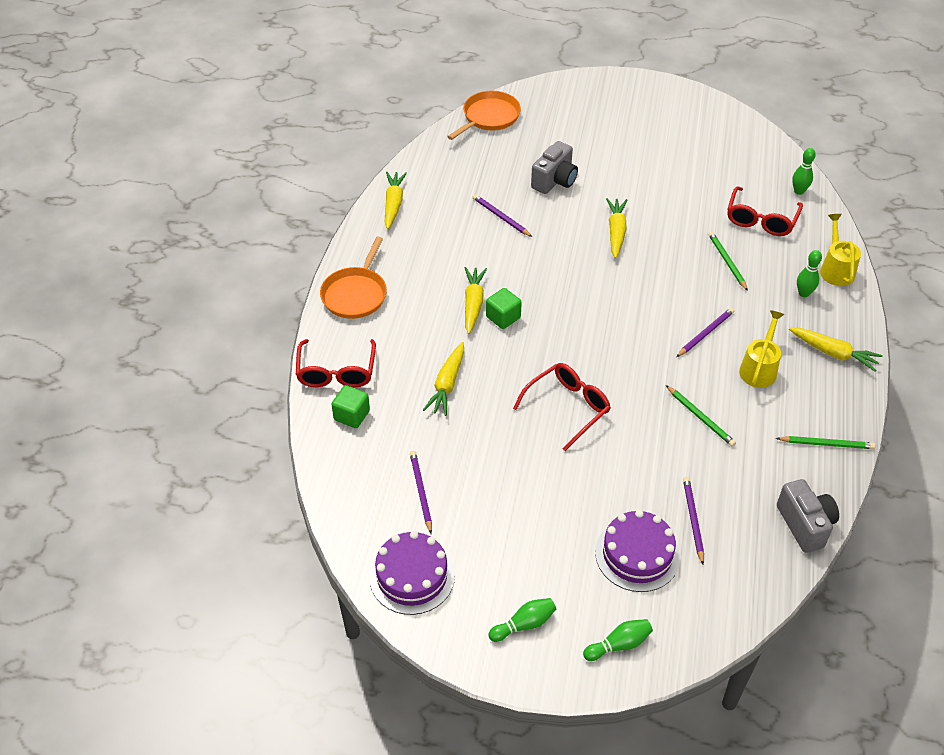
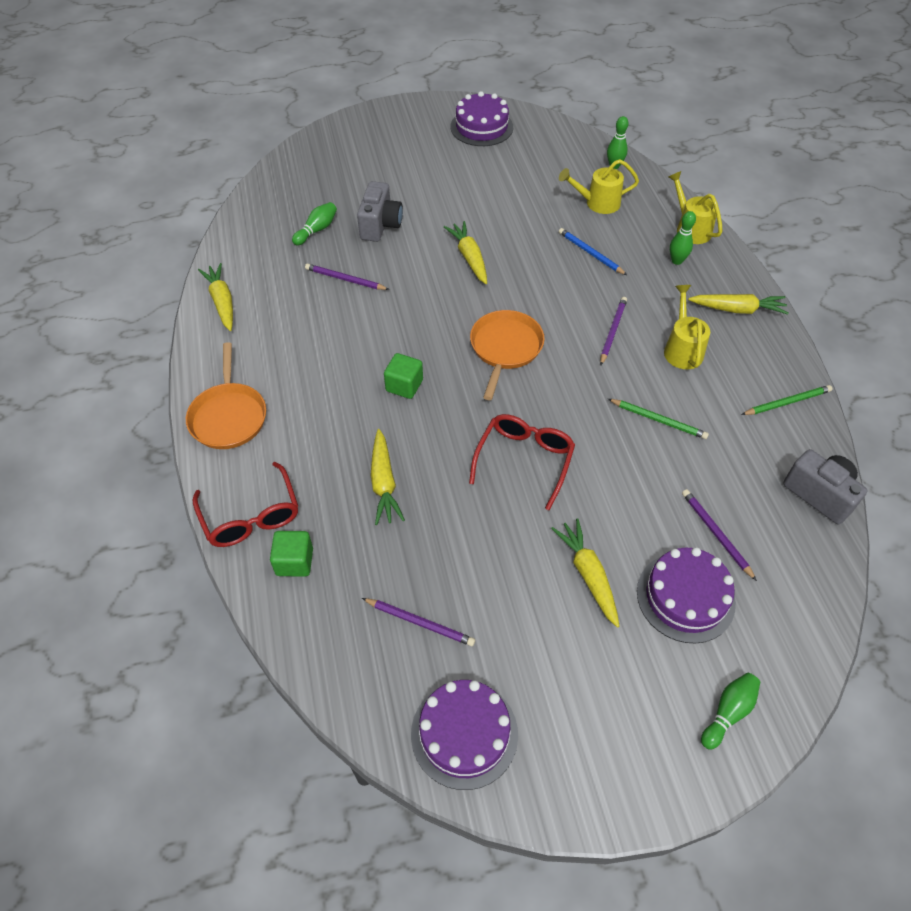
camera: 25 degrees left, 5 degrees up
(421, 491) = (420, 622): purple pencil -> purple pencil turned 150 degrees clockwise
(473, 304) = (365, 382): yellow carrot -> yellow carrot (588, 574)
(489, 117) = (279, 181): orange pan -> orange pan (505, 348)
(524, 624) = (618, 736): green bowling pin -> green bowling pin (317, 230)
(694, 119) = (481, 127): none -> purple cake
(727, 262) = (590, 253): green pencil -> blue pencil
(761, 220) = (597, 203): red glasses -> yellow watering can

